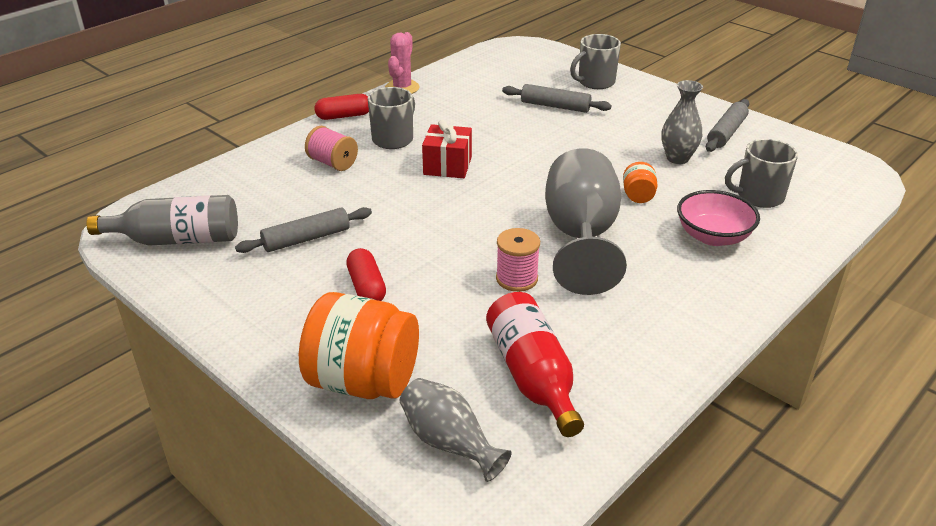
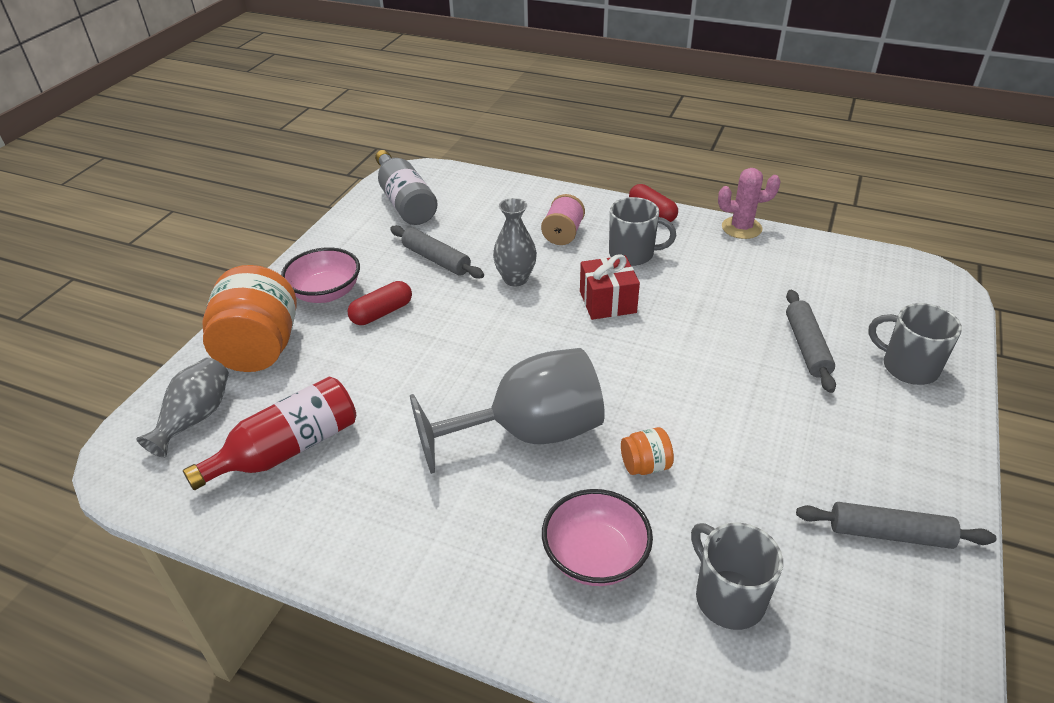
camera: 70 degrees right, 5 degrees up
(300, 320) = (326, 293): none -> pink bowl
(516, 279) = (432, 402): pink spool -> none
(677, 158) = (768, 488): grey vase -> grey vase (515, 279)

